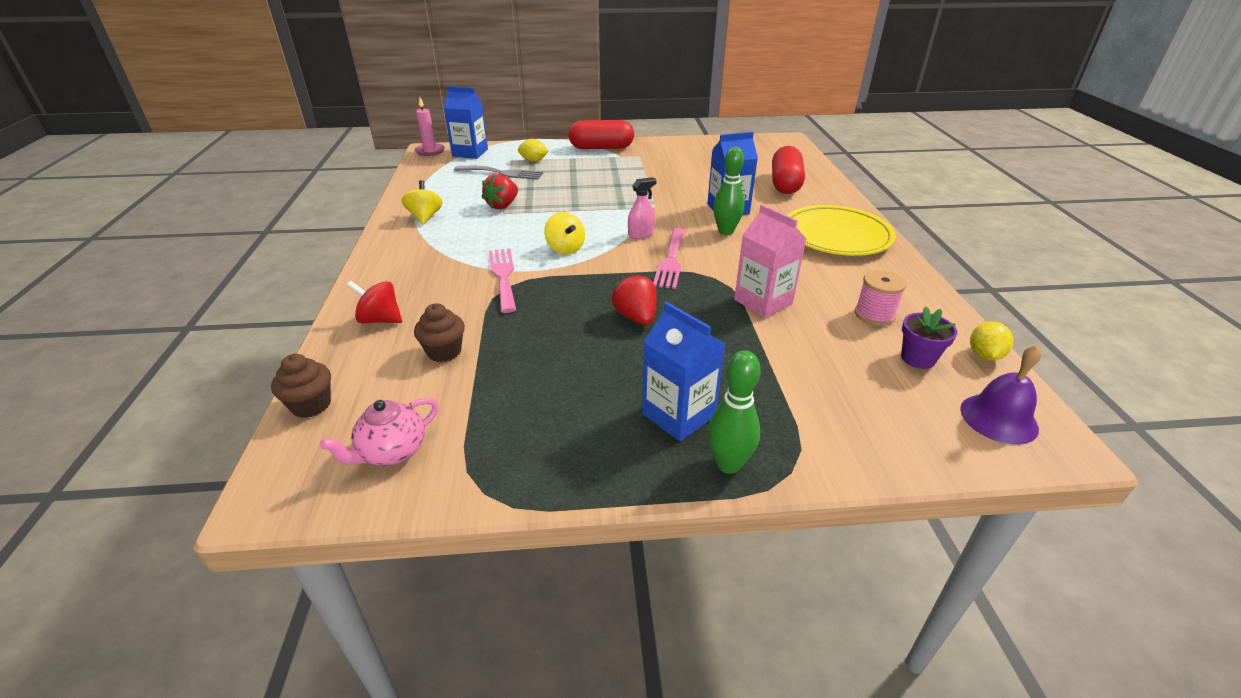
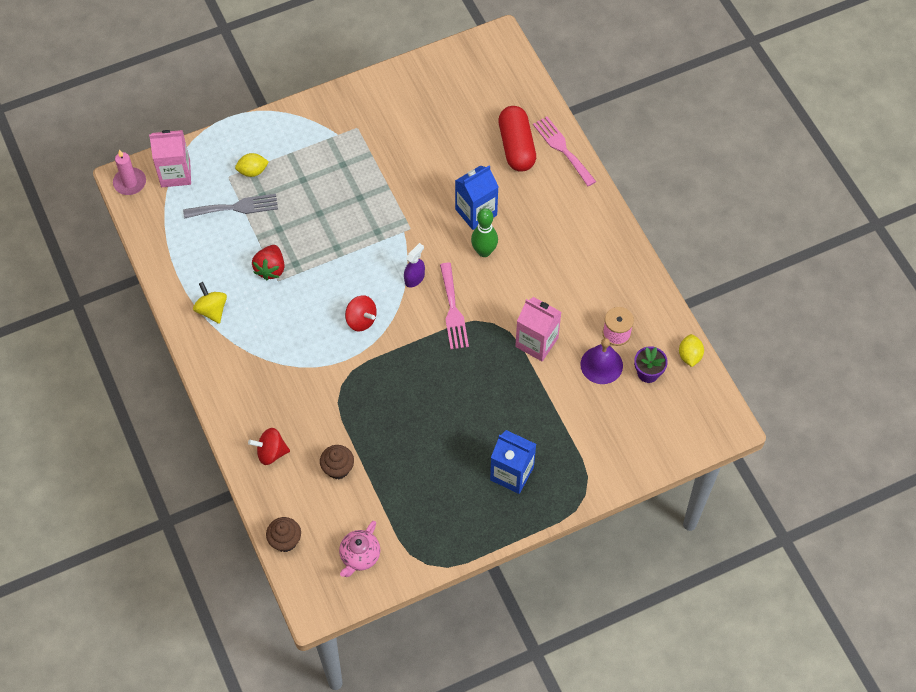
camera: 20 degrees left, 25 degrees up
(470, 153) = (175, 173): blue carton -> pink carton
(503, 276) = (331, 373): pink fork -> pink fork (562, 149)
(565, 249) = (361, 320): yellow spinning top -> red spinning top
(601, 148) = (309, 120): red capsule -> none
(636, 317) = (452, 390): red strawberry -> none
(641, 234) = (414, 278): pink spray bottle -> purple spray bottle
(728, 464) = (550, 501): green bowling pin -> none
(836, 236) = (576, 230): yellow plate -> none
(998, 418) = (696, 414): purple bell -> purple bell (601, 365)

